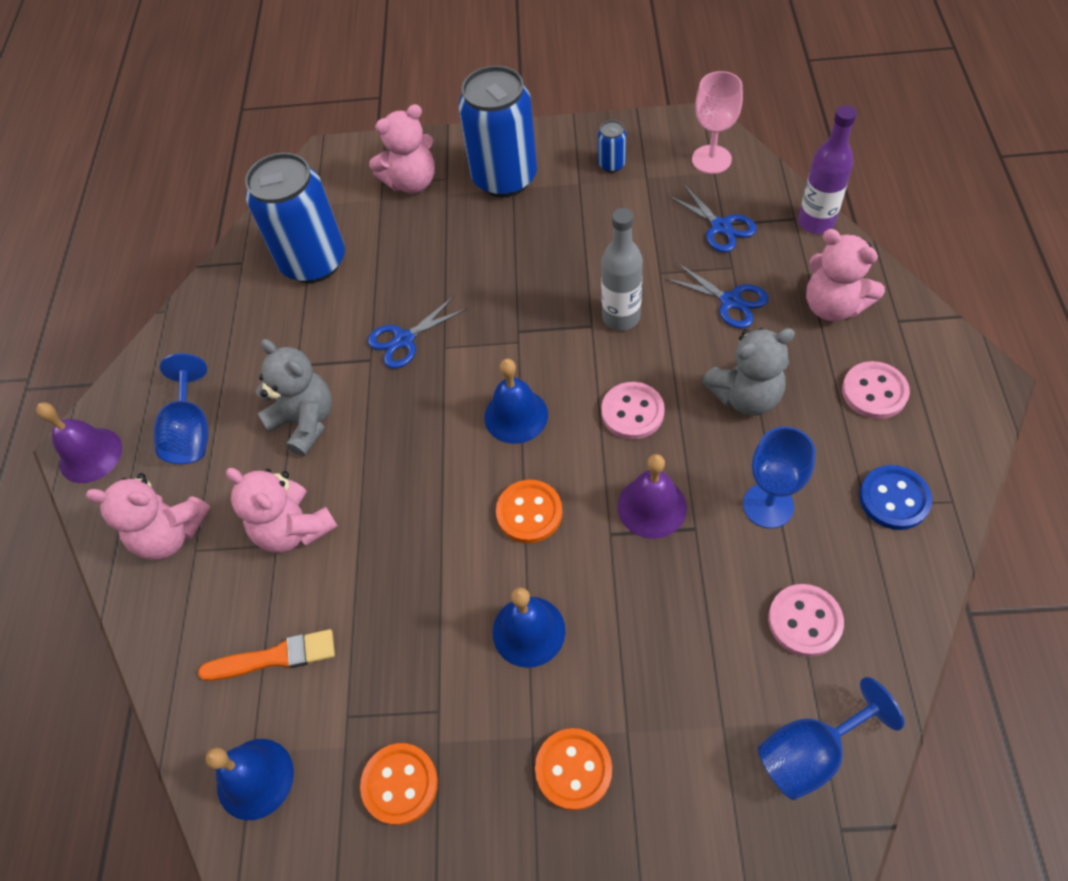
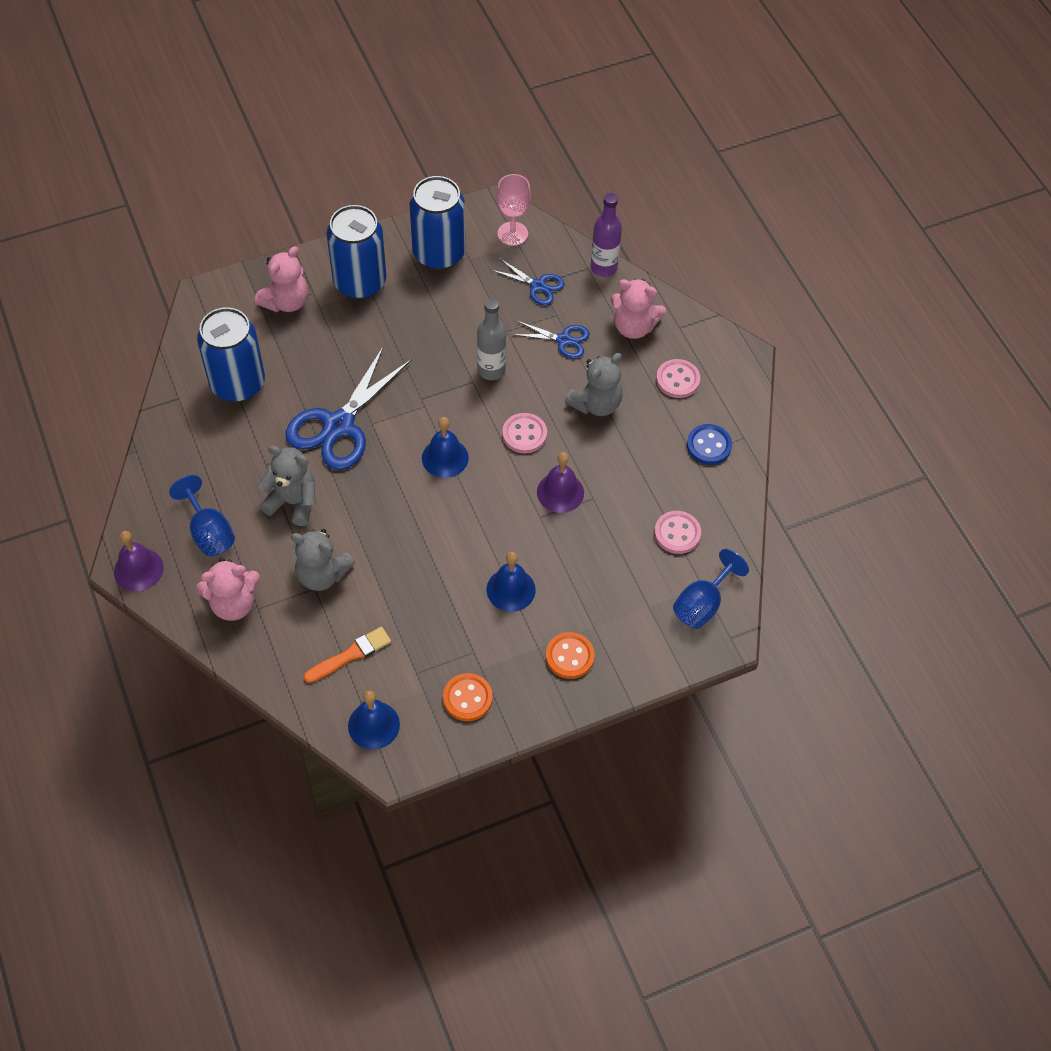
camera: 30 degrees left, 0 degrees up
(294, 529) = (322, 574): pink teddy bear -> grey teddy bear
(404, 340) = (339, 425): blue scissors -> blue scissors, size x1.94
(529, 512) = (481, 518): orange button -> none
(611, 164) = (439, 253): blue can -> blue can, size x2.42
(768, 505) = (633, 471): blue goblet -> none

